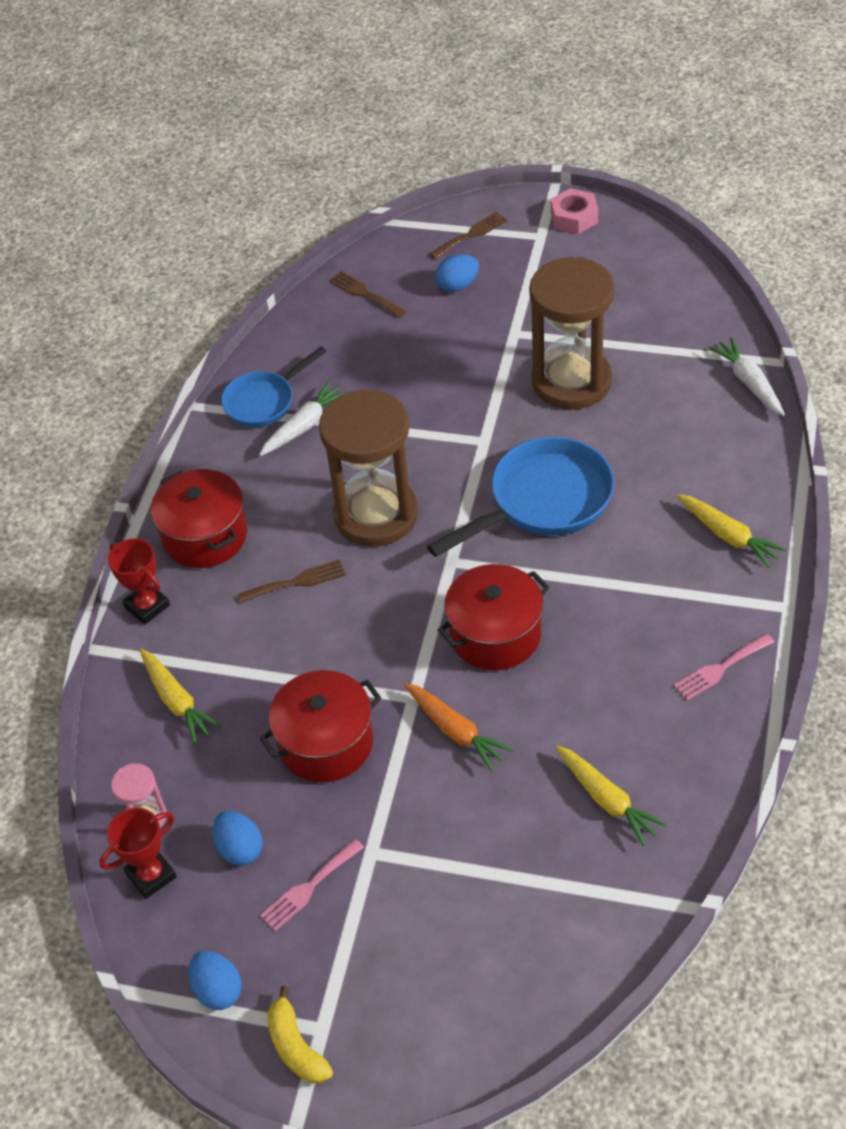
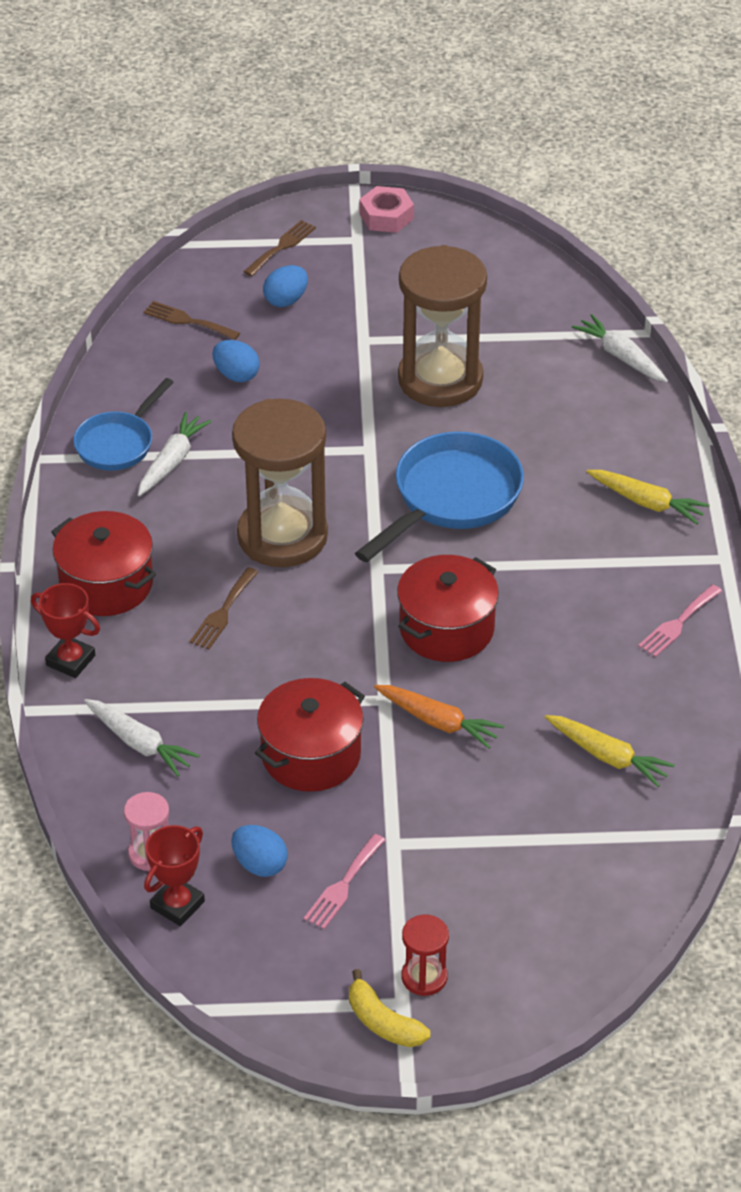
camera: 20 degrees left, 5 degrees down
(176, 701) = (139, 743): yellow carrot -> white carrot
(218, 990) = (286, 990): blue egg -> blue egg (236, 375)
(297, 582) = (223, 612): brown fork -> brown fork turned 150 degrees clockwise
(351, 1005) = (424, 977): none -> red hourglass

